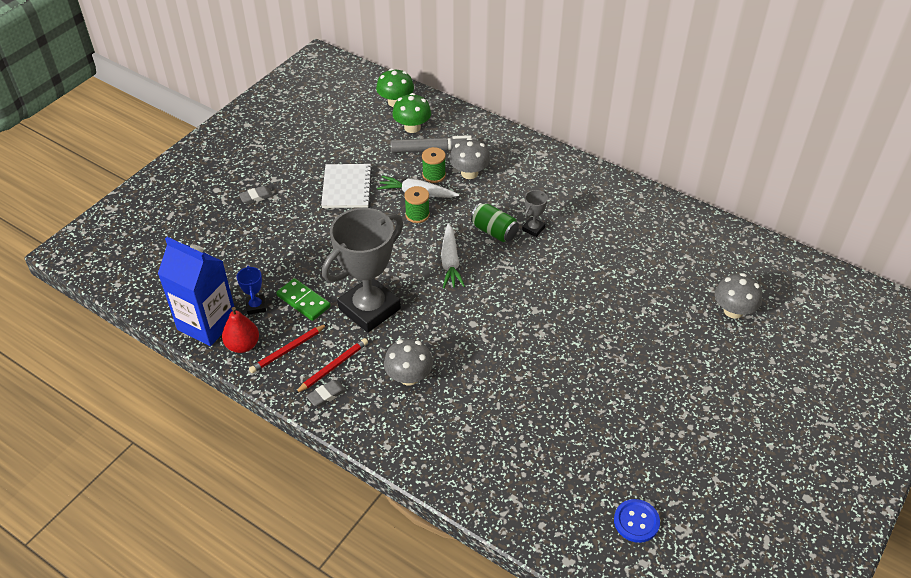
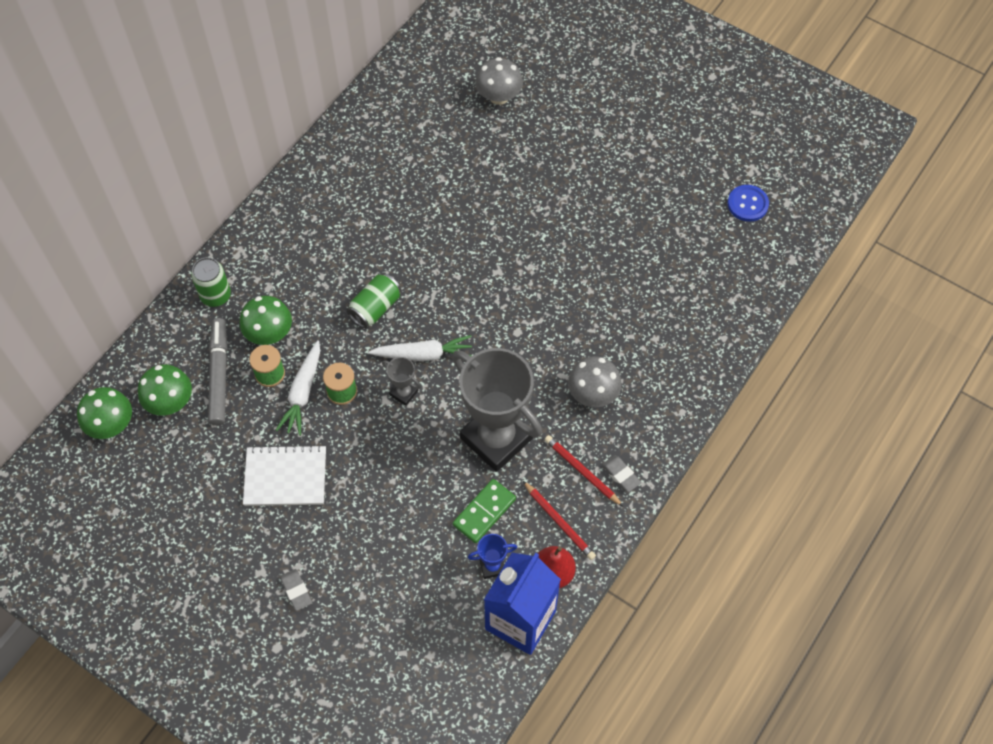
camera: 90 degrees left, 15 degrees up
(469, 173) = (269, 333): grey mushroom -> green mushroom
(502, 144) = (216, 295): none -> green can
(533, 229) = (372, 267): grey trophy -> grey trophy (403, 393)

